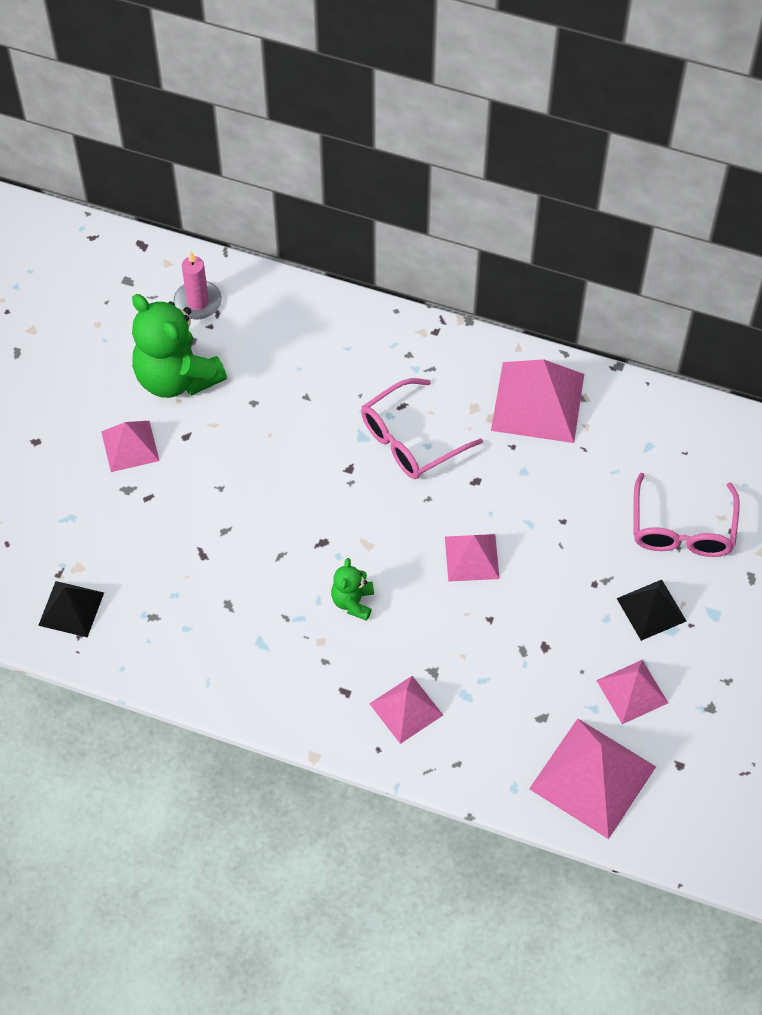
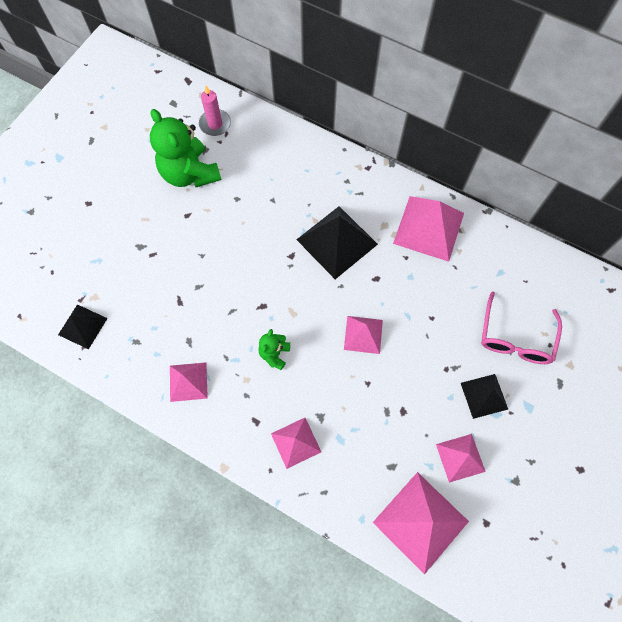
camera: 10 degrees right, 10 degrees up
(130, 446) = (149, 216): pink pyramid -> pink pyramid (188, 381)
(410, 440) = (337, 241): pink glasses -> black pyramid

